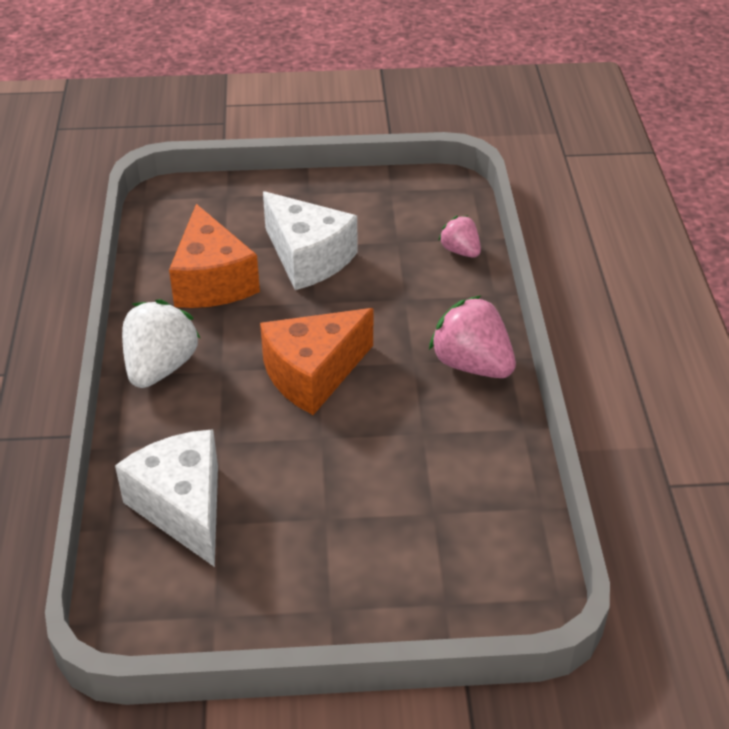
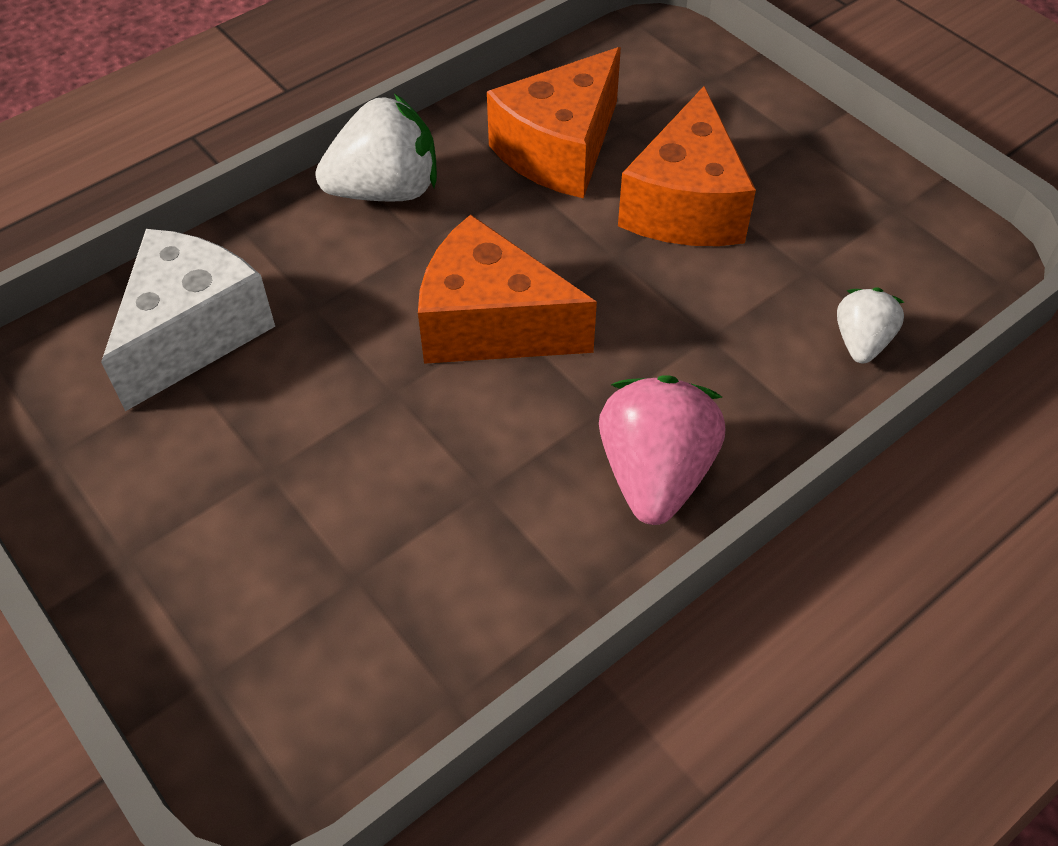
camera: 55 degrees right, 10 degrees up
(308, 258) = (685, 205): white cheese -> orange cheese
(460, 251) = (861, 342): pink strawberry -> white strawberry

